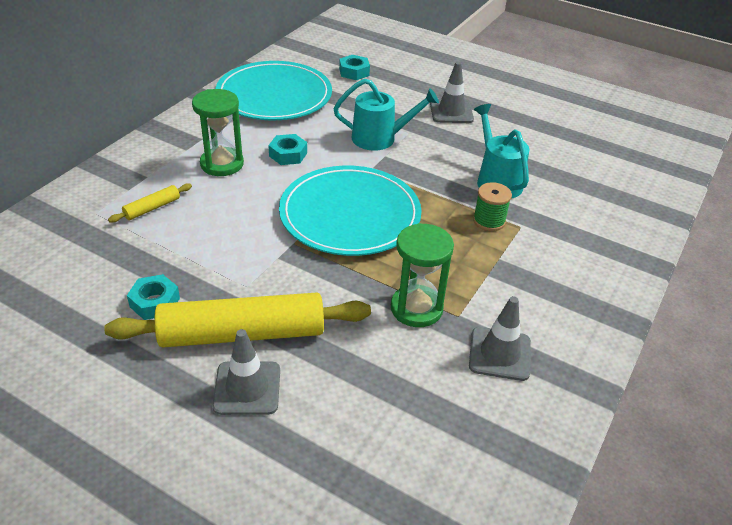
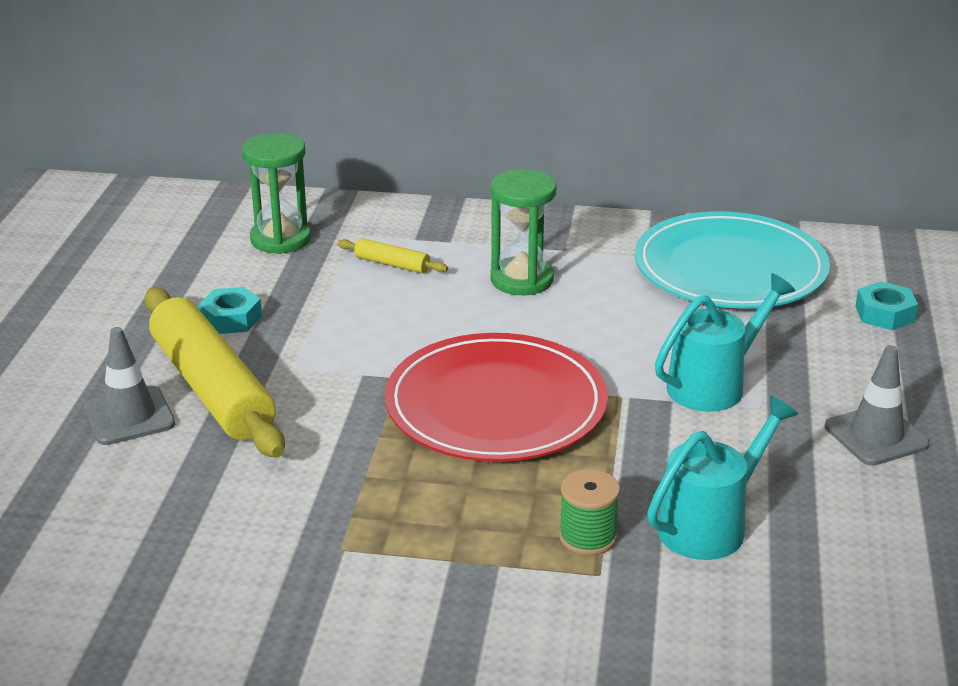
camera: 70 degrees right, 10 degrees down
(288, 154) = (591, 320): turquoise nut -> none
(350, 214) = (496, 405): turquoise plate -> red plate
(380, 138) = (714, 385): turquoise watering can -> turquoise watering can turned 105 degrees counterclockwise
(416, 308) = (333, 508): green hourglass -> green hourglass (280, 239)
(499, 354) = (283, 602): grey traffic cone -> none

